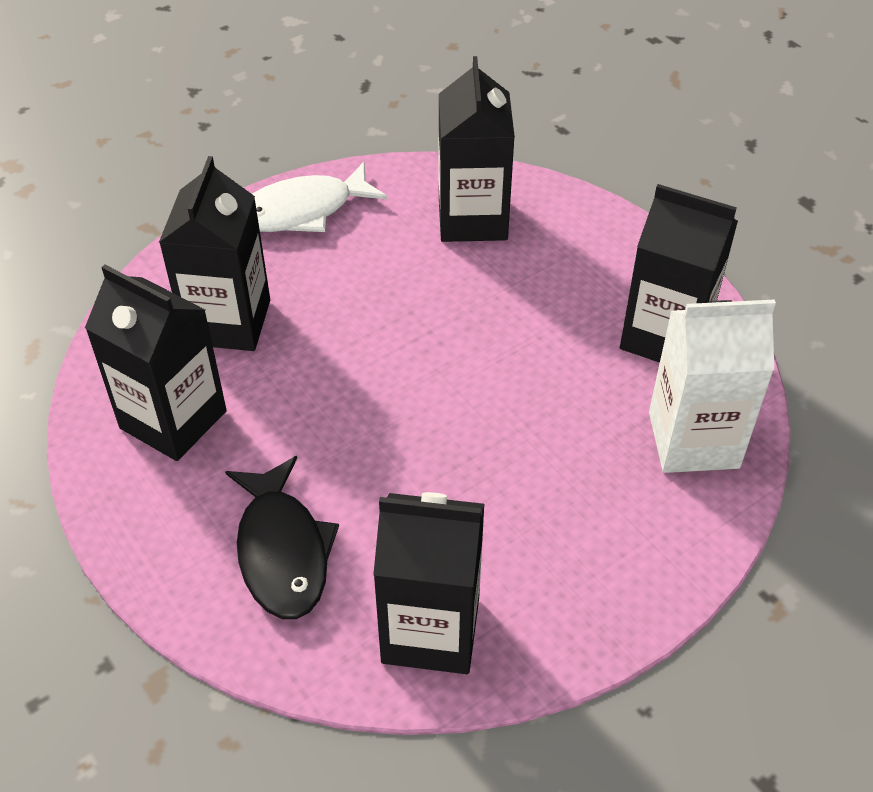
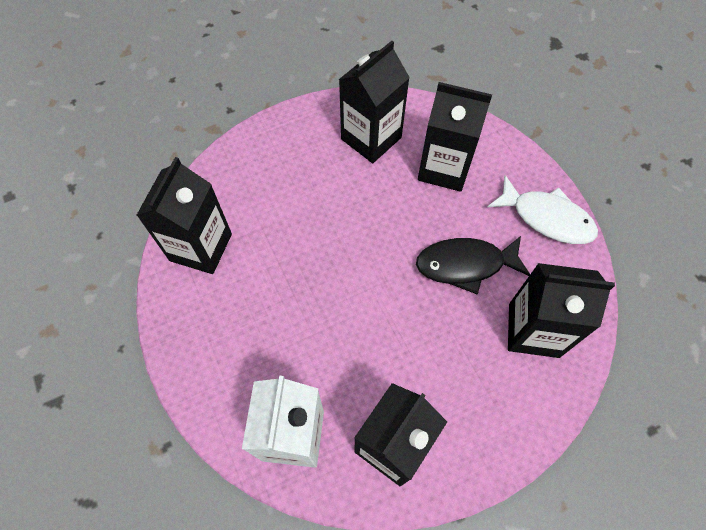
camera: 100 degrees right, 15 degrees up
(282, 551) = (270, 183): black fish -> black fish (465, 265)
(303, 211) = (547, 218): white fish -> white fish turned 135 degrees clockwise

